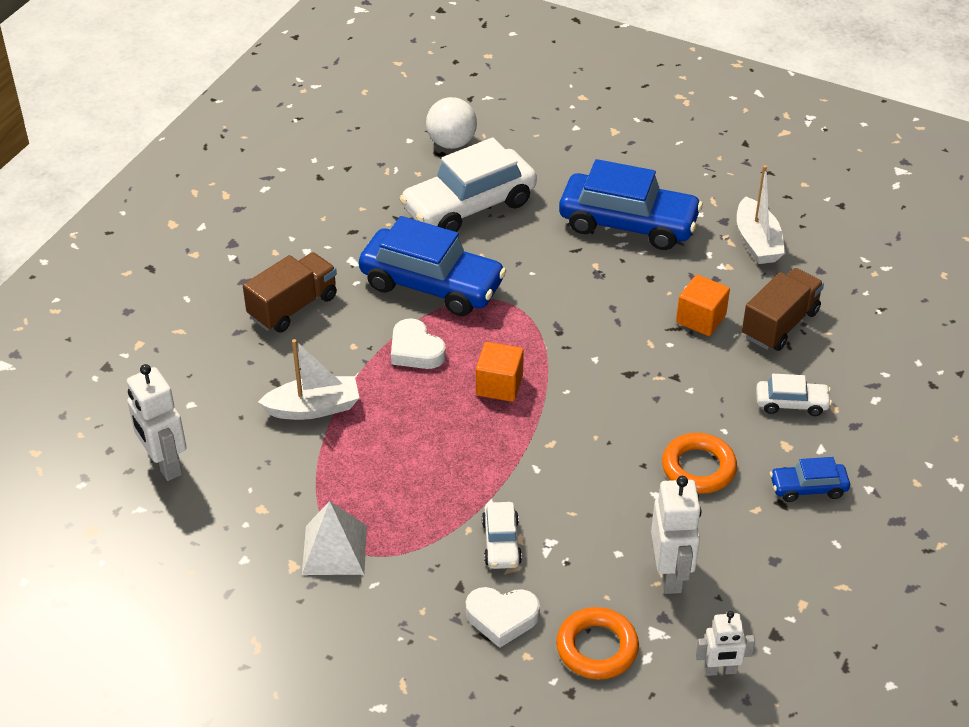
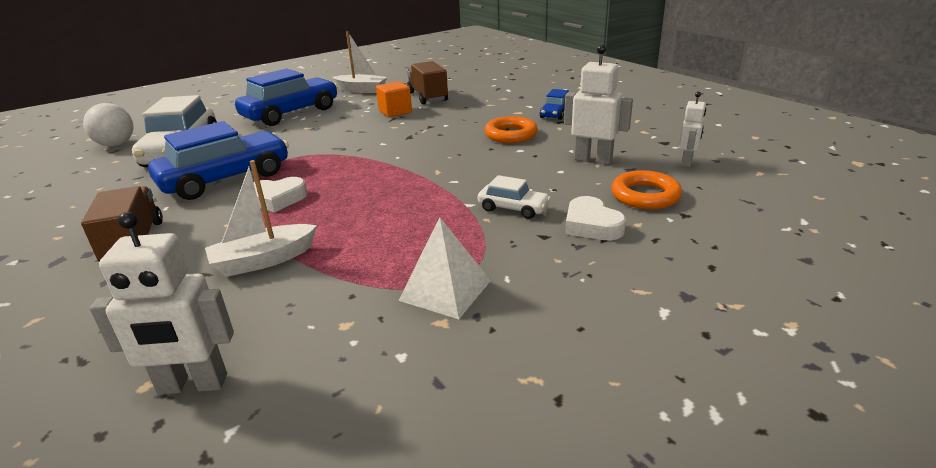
camera: 60 degrees left, 15 degrees down
(313, 408) = (263, 260): white boat -> white boat turned 135 degrees counterclockwise
(499, 385) = (360, 176): orange cube -> none
(502, 618) = (591, 225): white heart -> white heart turned 120 degrees clockwise
(791, 403) = (488, 105): white car -> none

